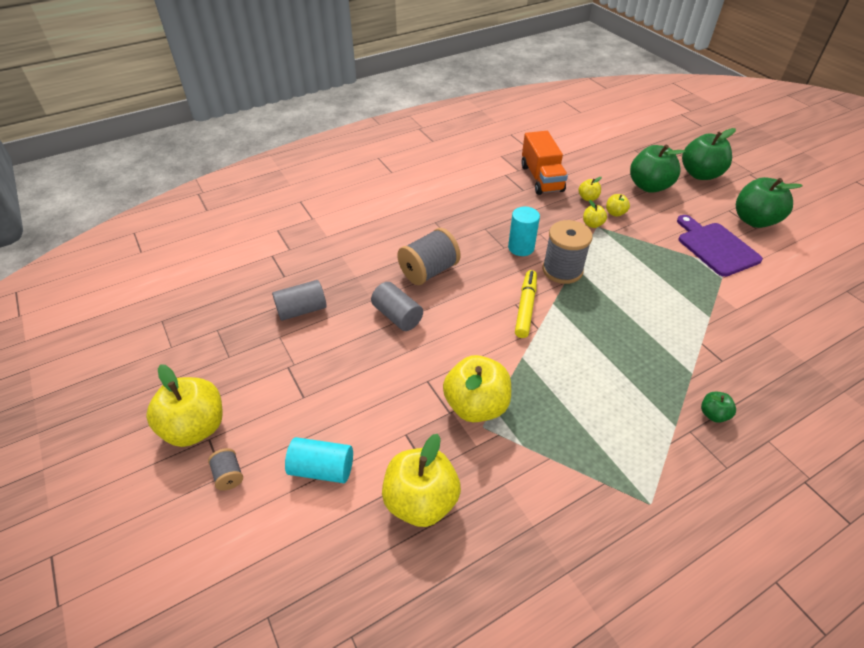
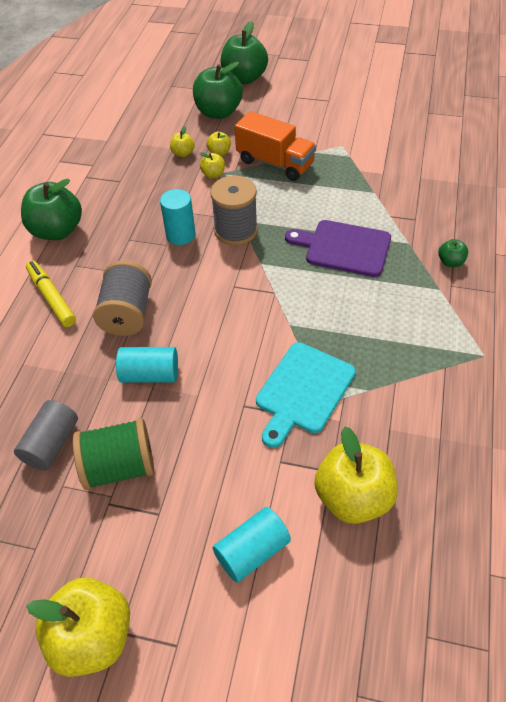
camera: 45 degrees left, 5 degrees up
(229, 475) = (182, 639): grey spool -> none
(317, 352) = (119, 467): none -> green spool
(397, 316) = (150, 374): grey cylinder -> turquoise cylinder
(476, 405) = (303, 391): yellow apple -> turquoise cutting board
(525, 307) = (245, 283): yellow marker -> yellow marker (52, 298)
(541, 178) = (123, 160): orange truck -> orange truck (275, 163)
(715, 247) = (320, 134): purple cutting board -> purple cutting board (343, 248)
(754, 220) = (321, 95): green apple -> green apple (57, 231)

